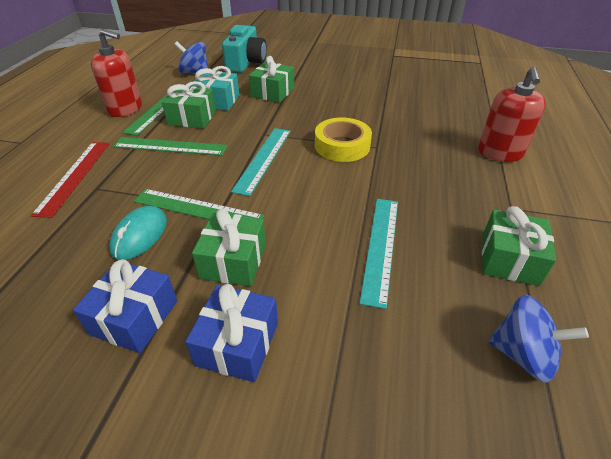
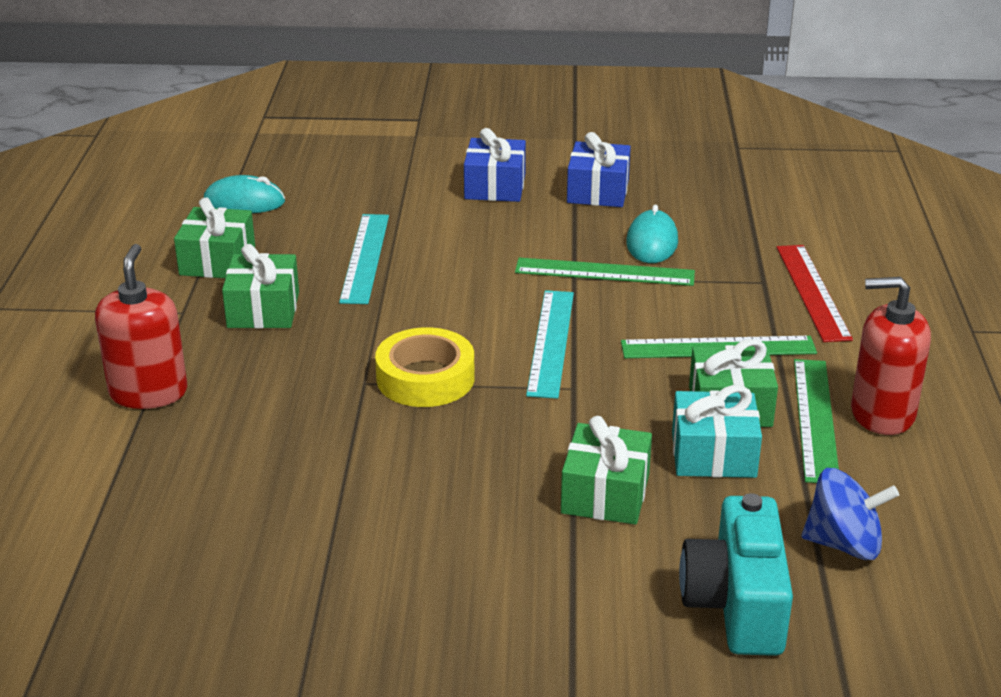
camera: 170 degrees right, 10 degrees down
(233, 261) = (529, 232): green gift -> green gift (263, 310)
(522, 354) = (244, 202): blue spinning top -> turquoise mouse

